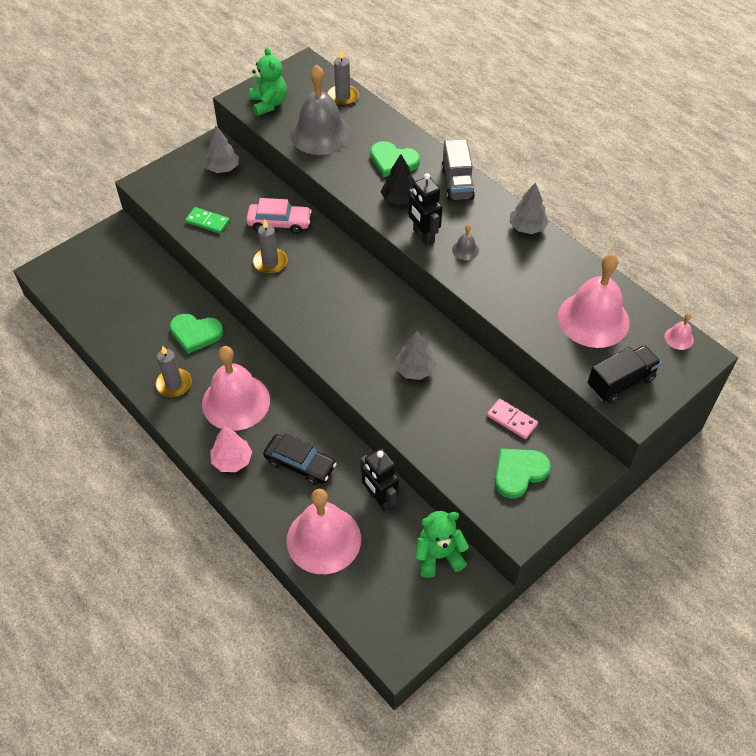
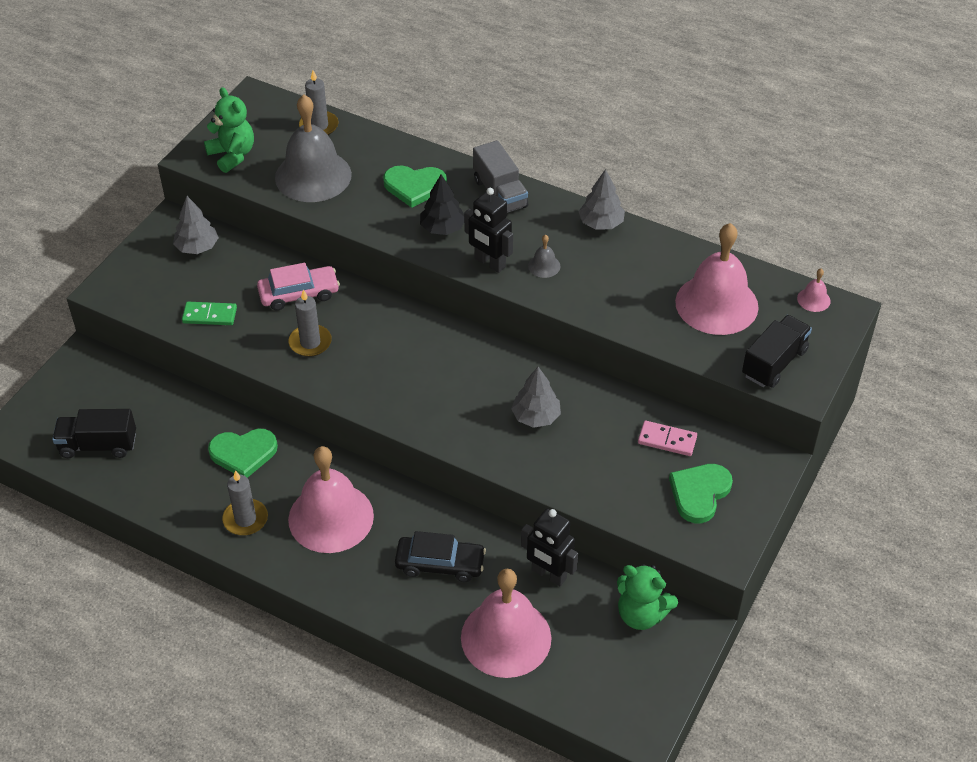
camera: 20 degrees left, 5 degrees down
(98, 297) = (98, 445): none -> black truck
(232, 460) = (358, 584): pink tree -> none
(438, 556) = (641, 614): green teddy bear -> green teddy bear turned 120 degrees counterclockwise

